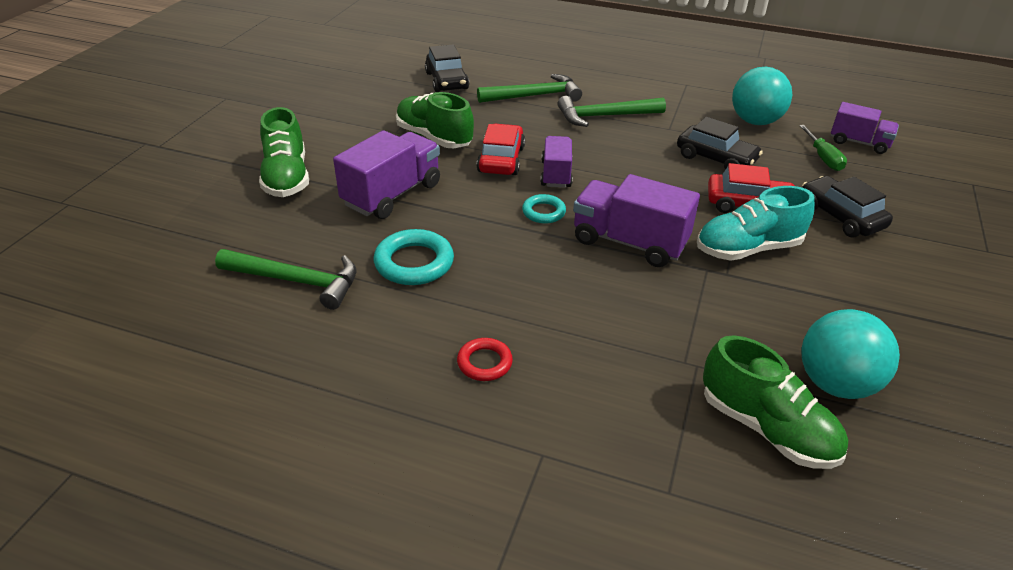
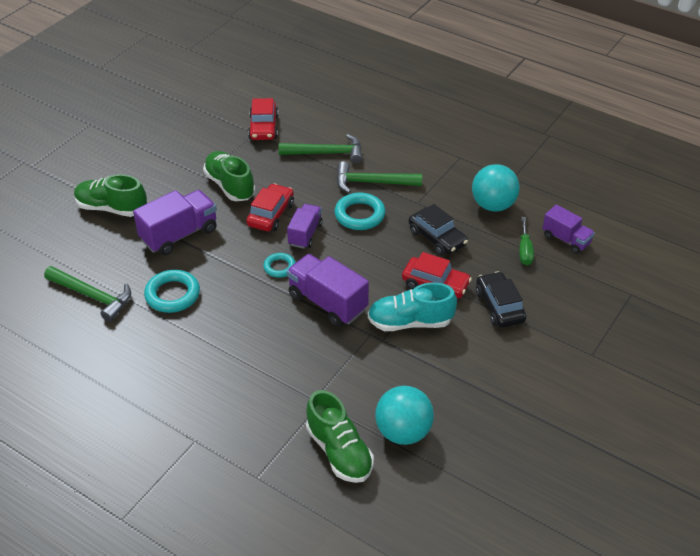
camera: 15 degrees right, 5 degrees up
(287, 178) = (111, 208): green shoe -> green shoe turned 105 degrees clockwise
(447, 81) = (263, 127): black car -> red car
(484, 363) = (187, 376): red ring -> none
(610, 147) = (359, 215): none -> turquoise ring

